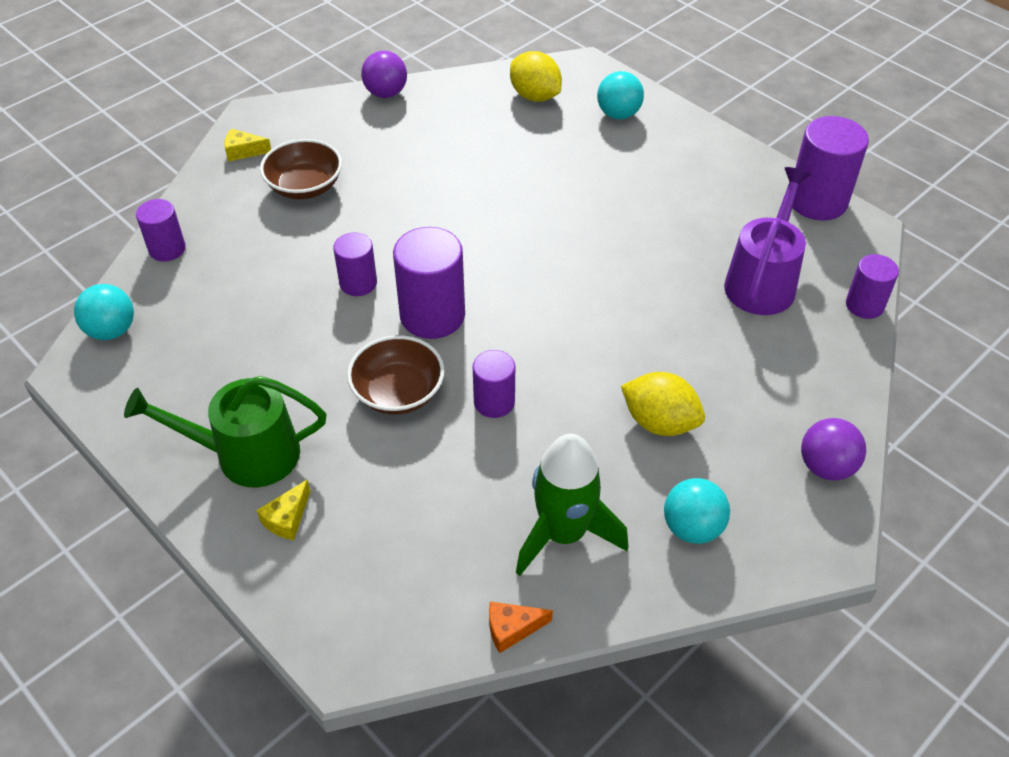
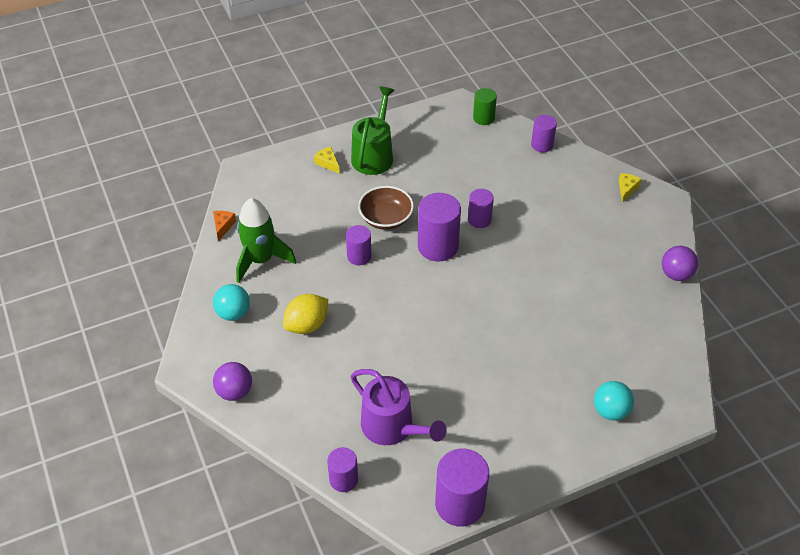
camera: 110 degrees right, 0 degrees up
(112, 330) = (483, 118): turquoise ball -> green cylinder
(305, 186) = (580, 212): brown bowl -> none
(535, 96) = (649, 363): yellow lemon -> none

